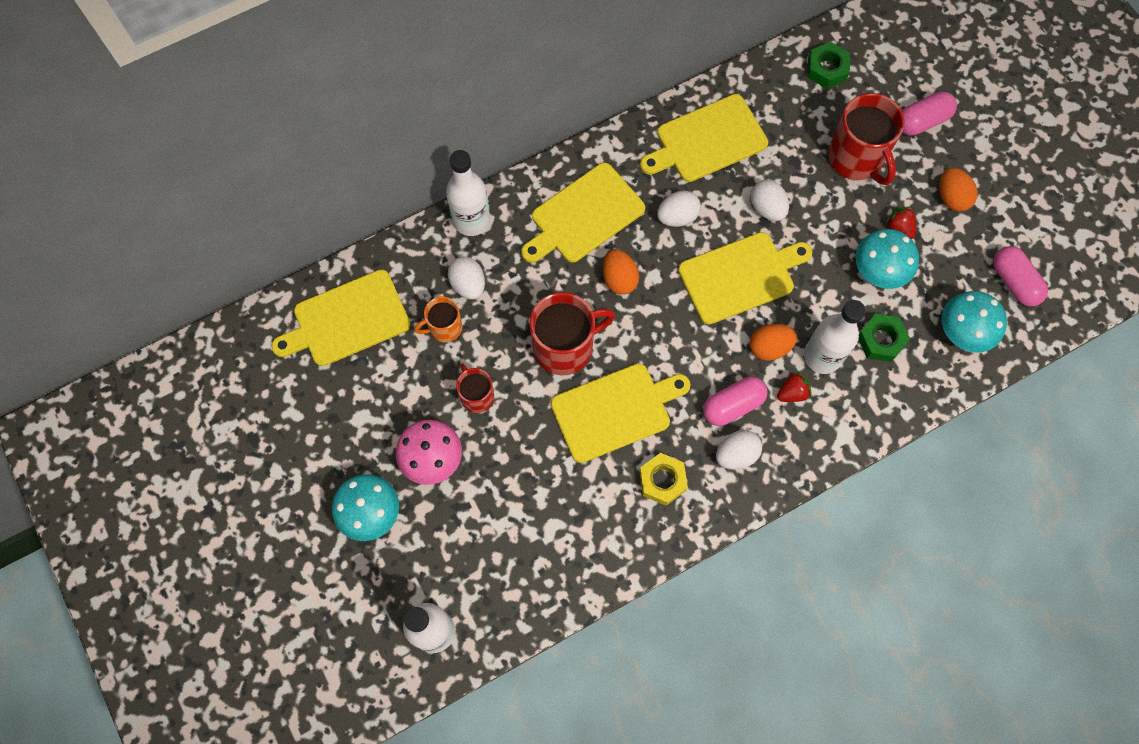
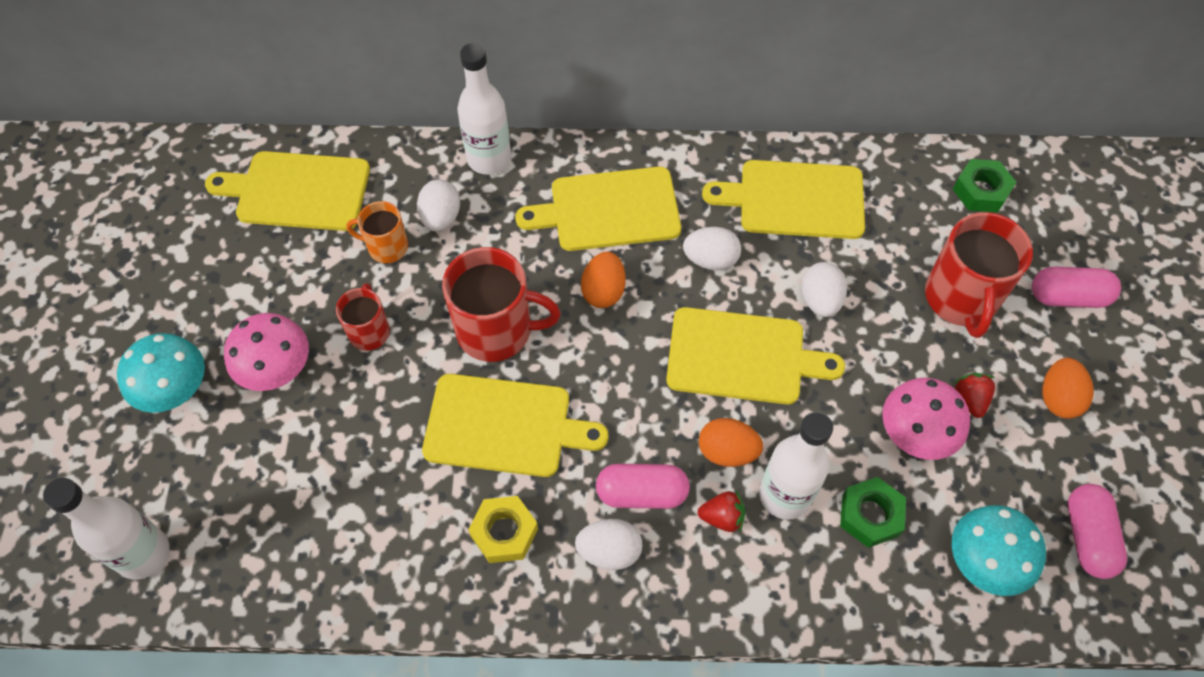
camera: 30 degrees right, 10 degrees down
(878, 271) = (914, 435): turquoise mushroom -> pink mushroom

